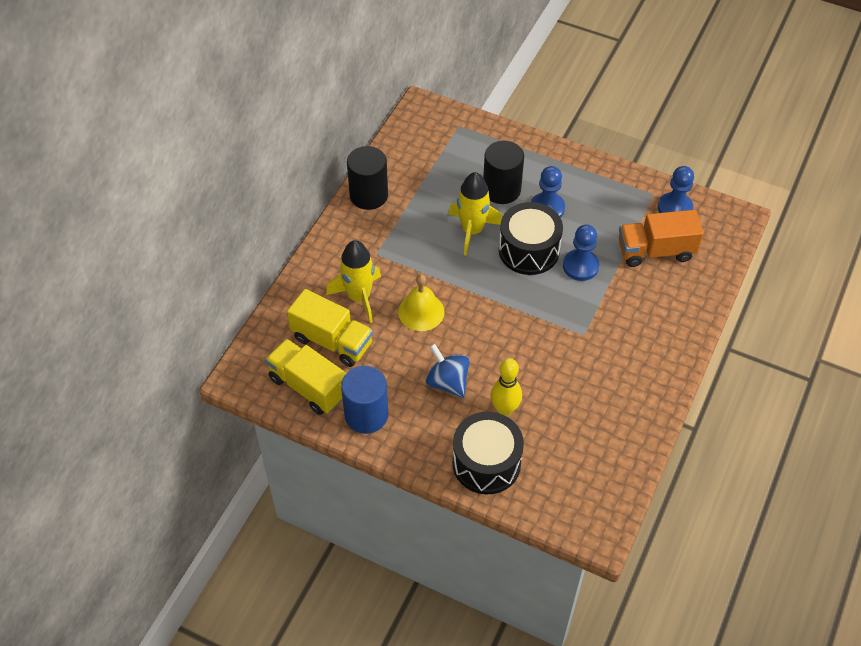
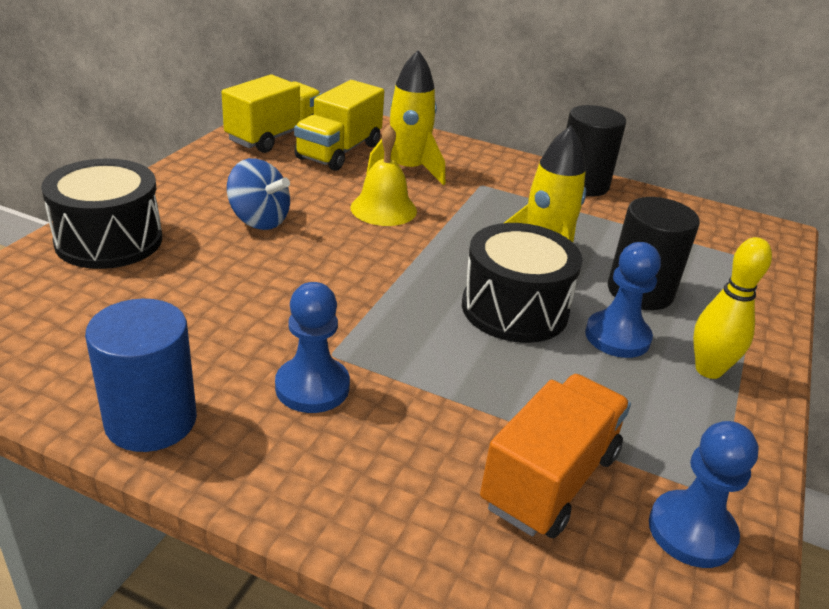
camera: 85 degrees right, 20 degrees down
(366, 415) = (223, 165): blue cylinder -> blue cylinder (151, 420)
(447, 382) = (259, 220): blue spinning top -> blue spinning top turned 75 degrees clockwise
(504, 409) = (197, 262): yellow bowling pin -> yellow bowling pin (708, 370)
(580, 266) = (489, 365): blue pawn -> blue pawn (312, 387)
(655, 251) = (550, 480): orange truck -> orange truck turned 45 degrees clockwise

